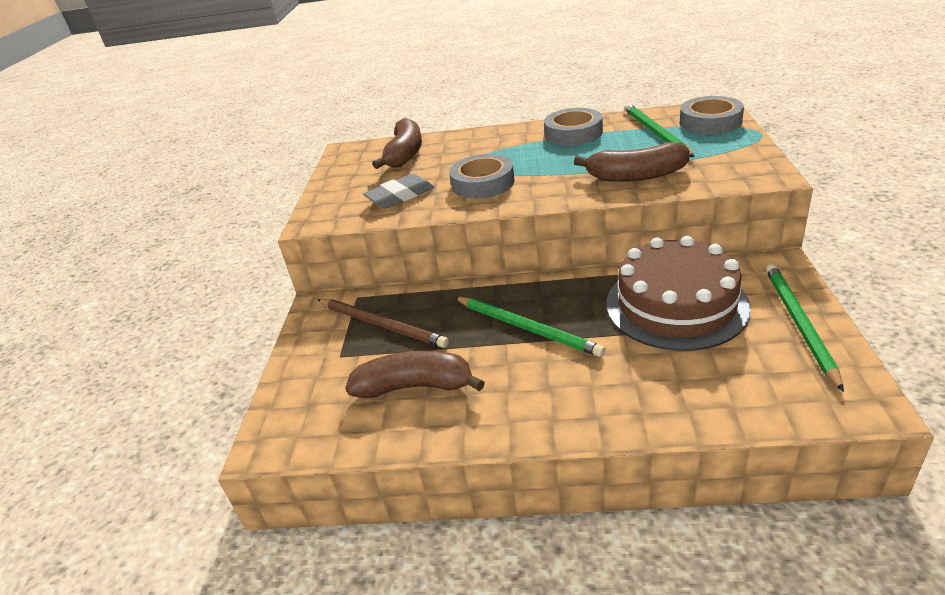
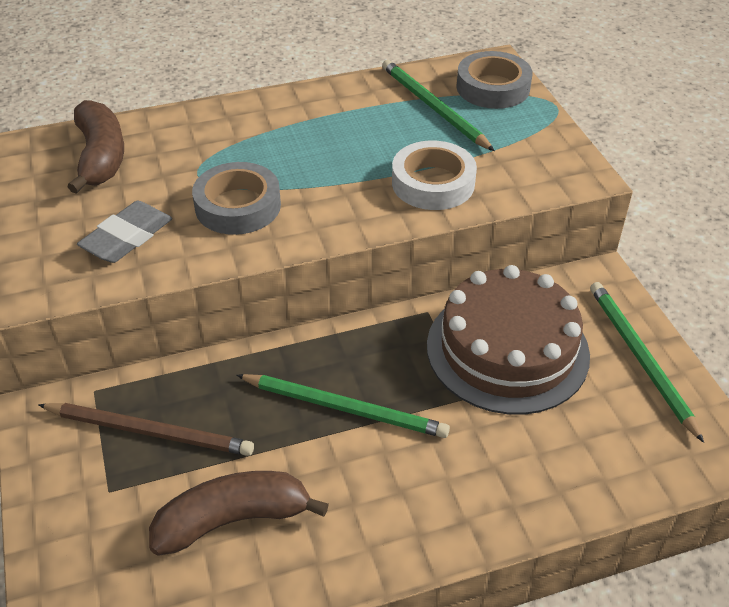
camera: 25 degrees left, 10 degrees up
(573, 133) = (329, 110): grey tape -> none
(636, 176) = (433, 183): brown banana -> white tape

